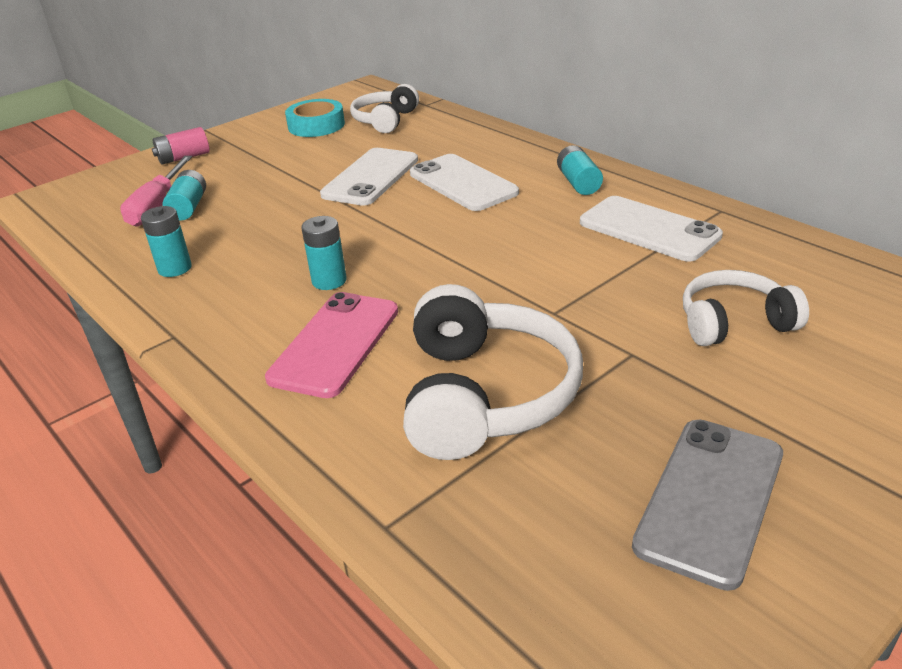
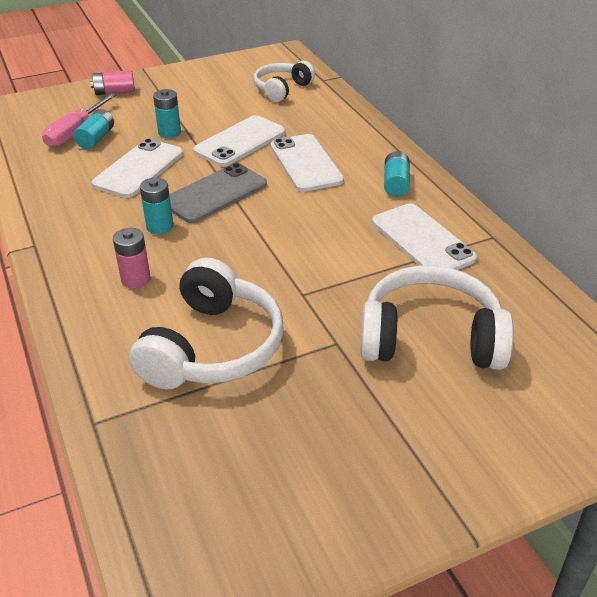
camera: 15 degrees right, 5 degrees up
(175, 268) = (61, 189): turquoise battery -> turquoise battery (169, 133)
(263, 227) = (139, 169): none -> white phone
(316, 125) = (227, 83): turquoise tape -> none
(335, 344) = (136, 279): pink phone -> pink battery
(710, 499) = (314, 467): grey phone -> grey phone (215, 194)
(734, 323) = (430, 338): white headphones -> white headphones, size x1.62

